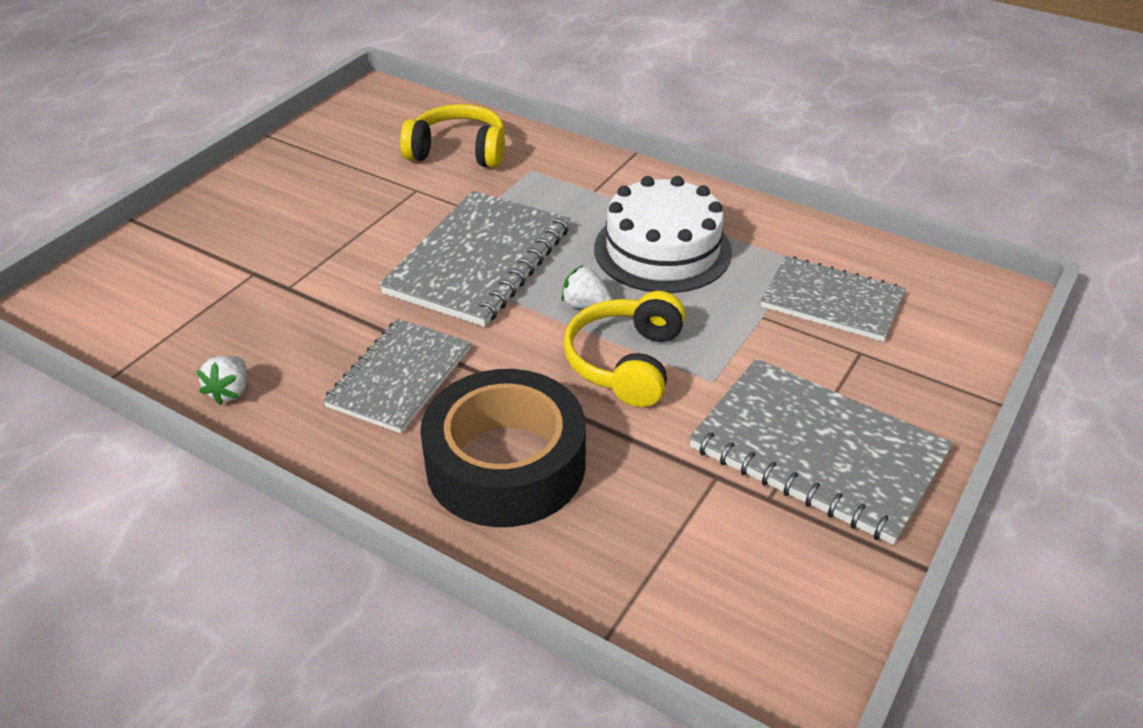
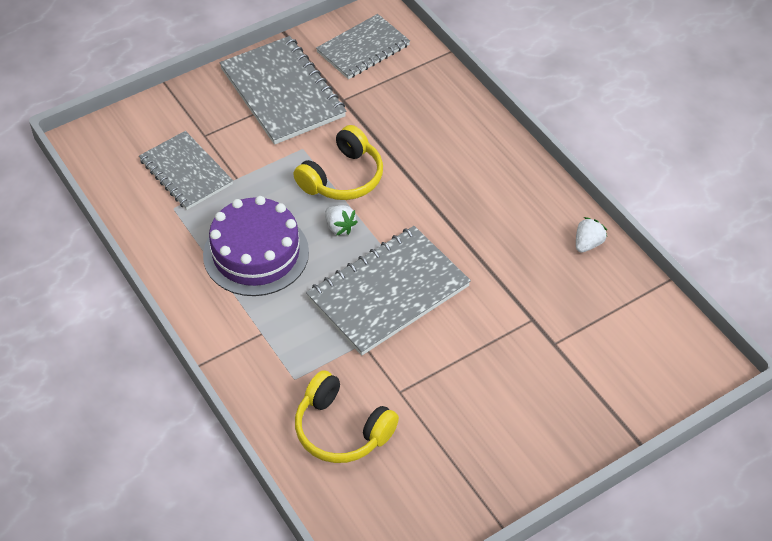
camera: 155 degrees left, 10 degrees up
(400, 378) = (482, 216): grey notebook -> grey notebook (363, 48)
(506, 464) = (446, 142): black tape -> none
(662, 250) = (256, 253): white cake -> purple cake

